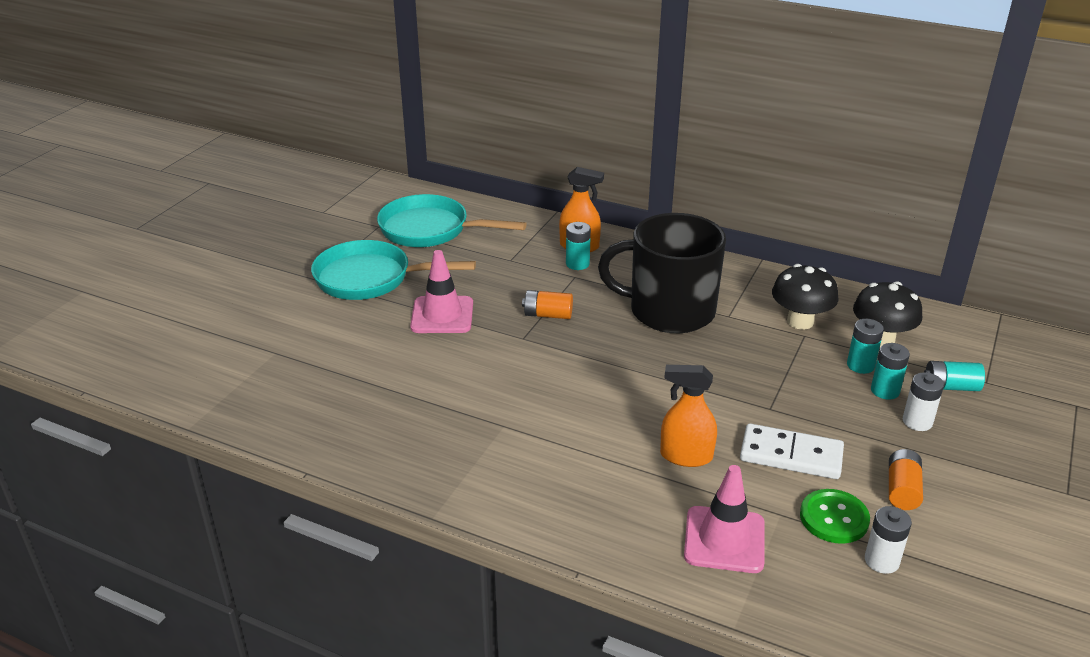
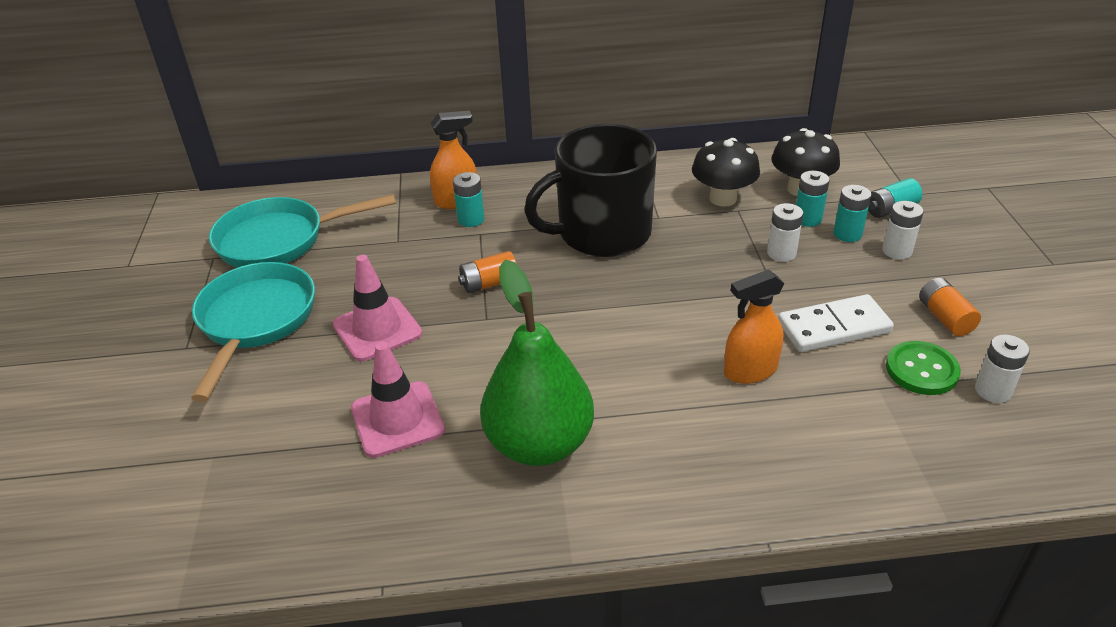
camera: 30 degrees left, 5 degrees up
(370, 278) = (255, 321): turquoise pan -> turquoise pan turned 120 degrees clockwise
(481, 435) = (539, 444): none -> green pear
(724, 540) = (859, 437): pink traffic cone -> pink traffic cone (397, 419)
(806, 383) = (781, 253): none -> white battery

